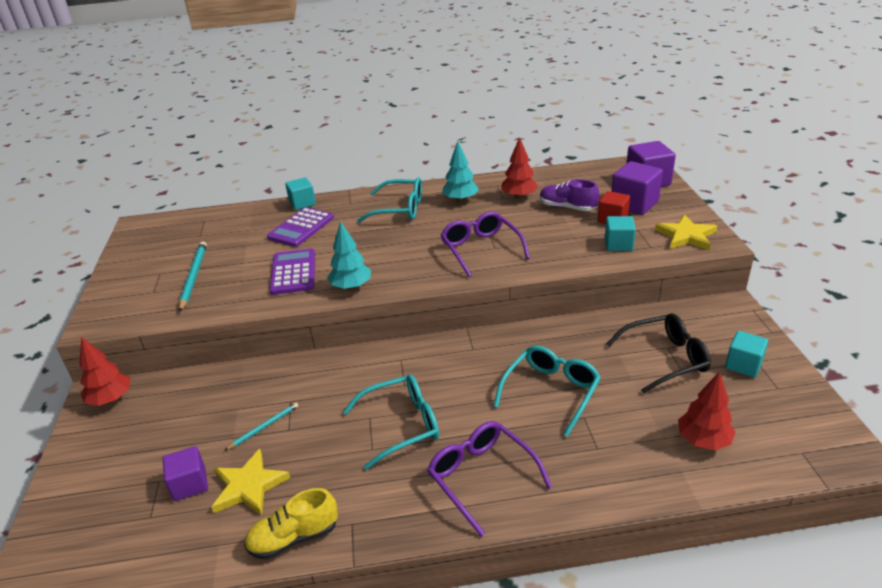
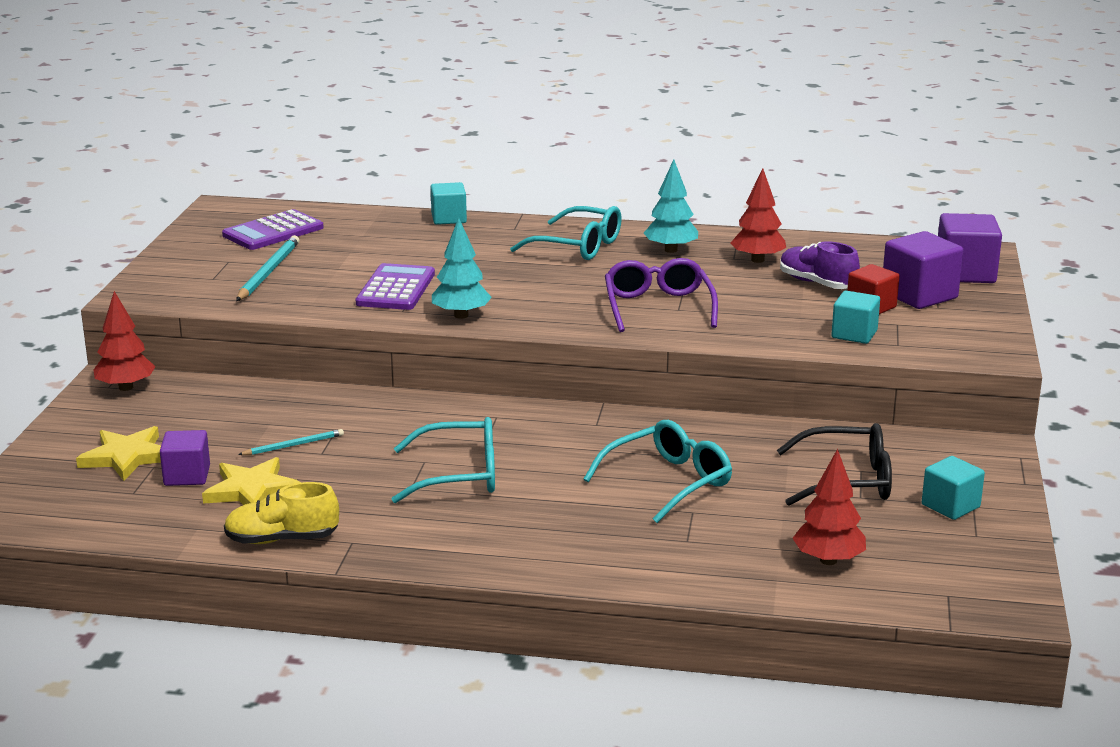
camera: 15 degrees right, 10 degrees down
(301, 228) = (432, 245): purple calculator -> purple calculator (273, 231)
(481, 477) = (526, 536): purple glasses -> none
(686, 236) = (960, 342): yellow star -> yellow star (127, 457)

